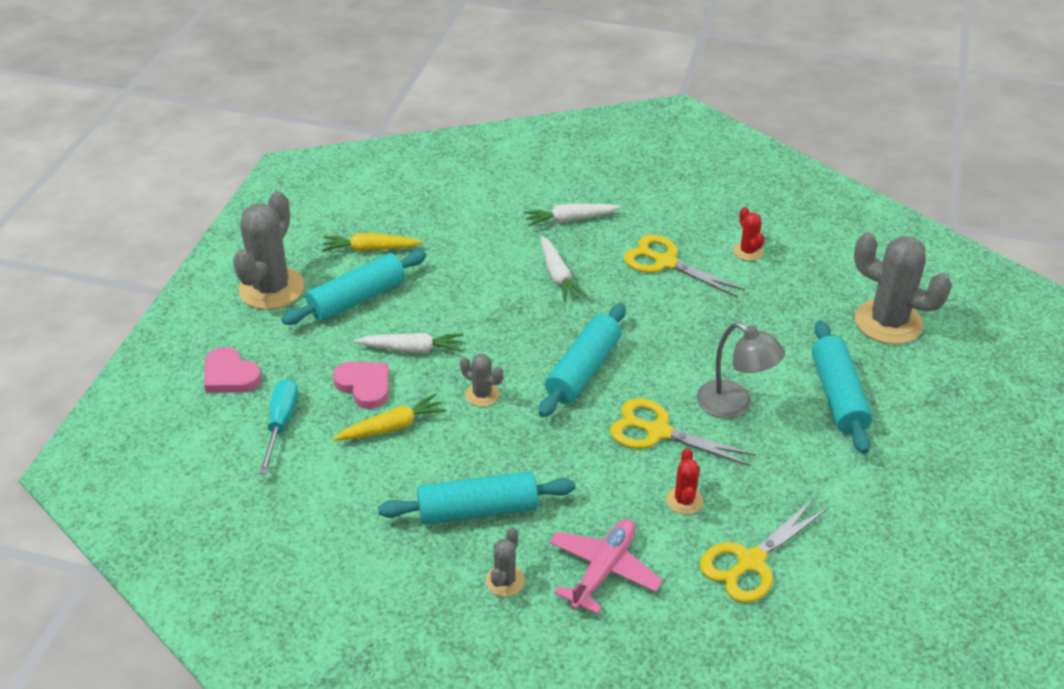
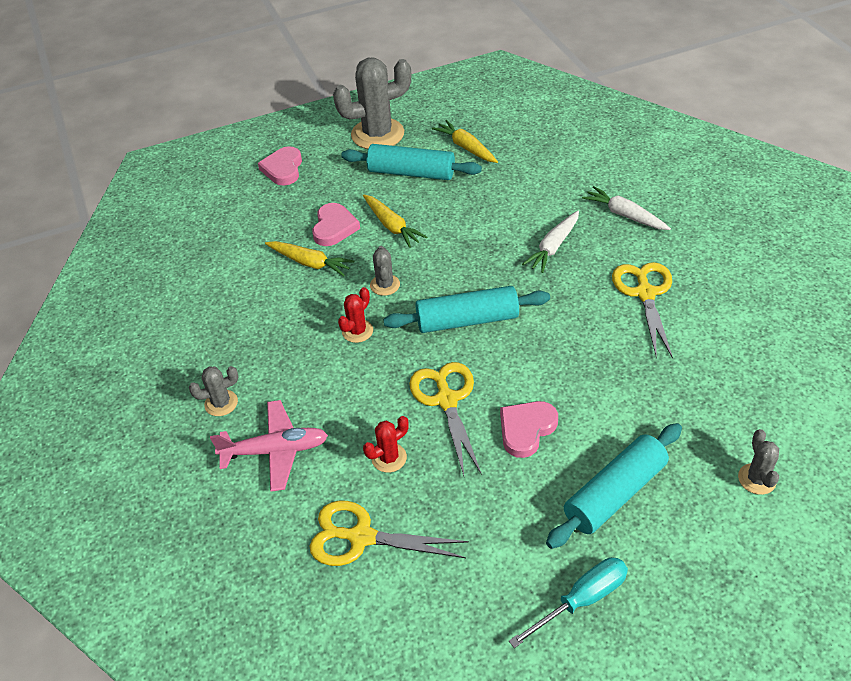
camera: 55 degrees right, 5 degrees up
(281, 424) = (263, 215): turquoise screwdriver -> turquoise screwdriver (581, 600)
(412, 349) = (392, 226): white carrot -> yellow carrot
(478, 510) = (274, 350): turquoise rolling pin -> none
(734, 405) = (526, 429): grey lamp -> pink heart
(748, 251) = (726, 333): red cactus -> red cactus (357, 331)
(888, 322) = (757, 479): grey cactus -> grey cactus, size x0.48

